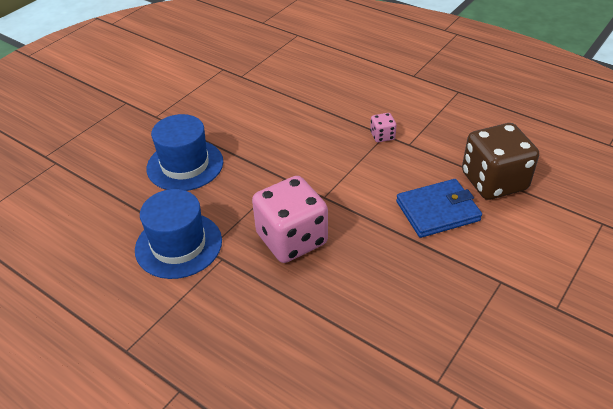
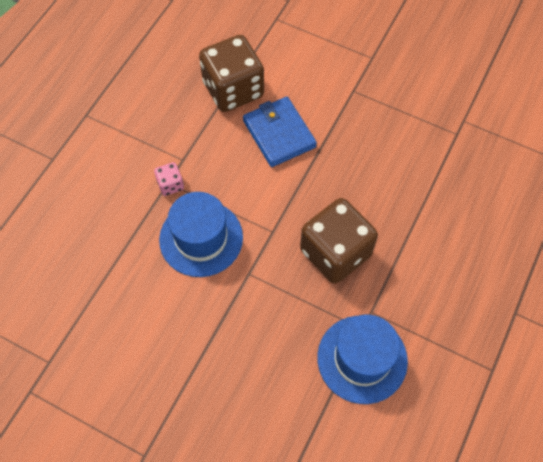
camera: 100 degrees left, 20 degrees up
(185, 165) = (238, 387): blue hat -> blue hat (201, 238)
(292, 239) = (335, 253): pink dice -> brown dice

